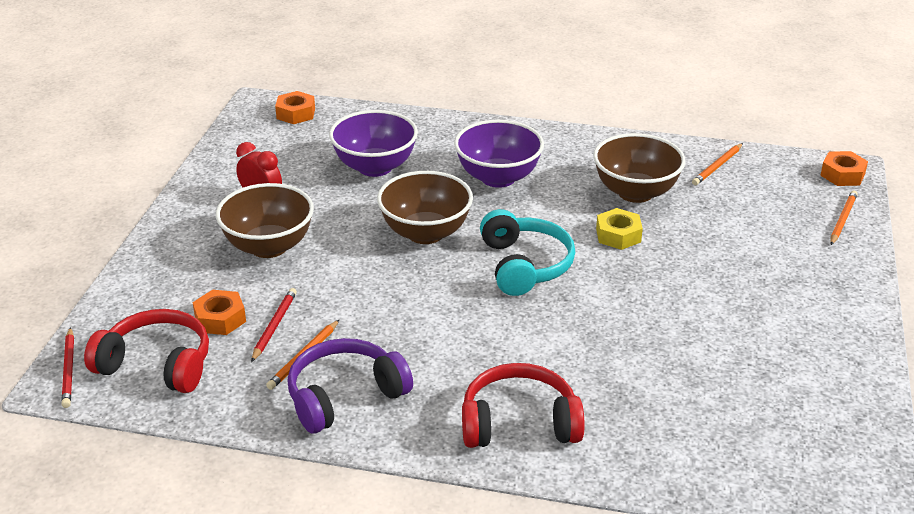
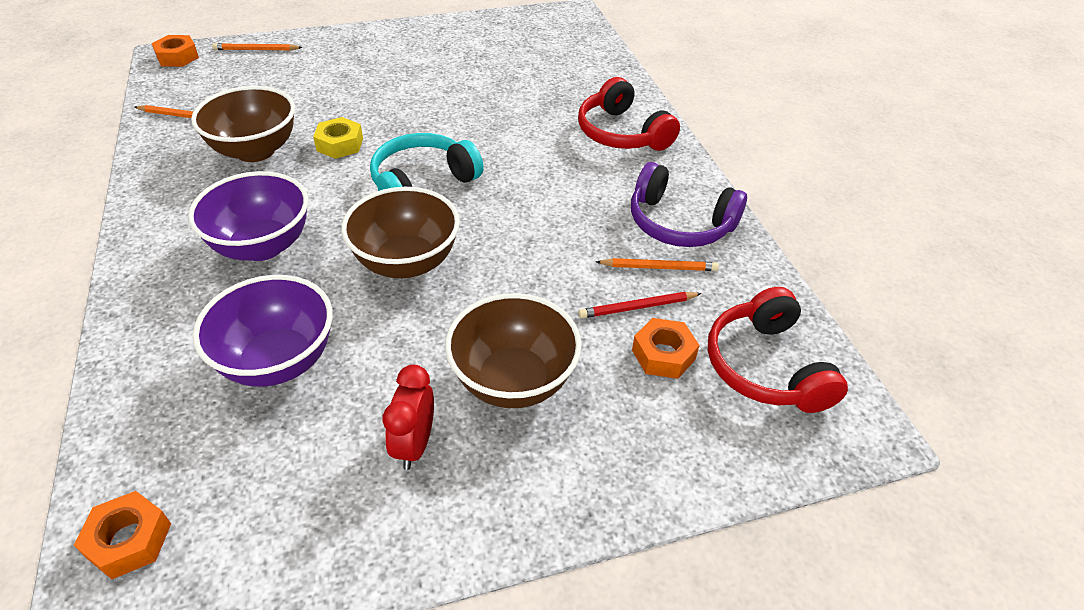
camera: 120 degrees left, 10 degrees up
(69, 370) = (845, 438): red pencil -> none

